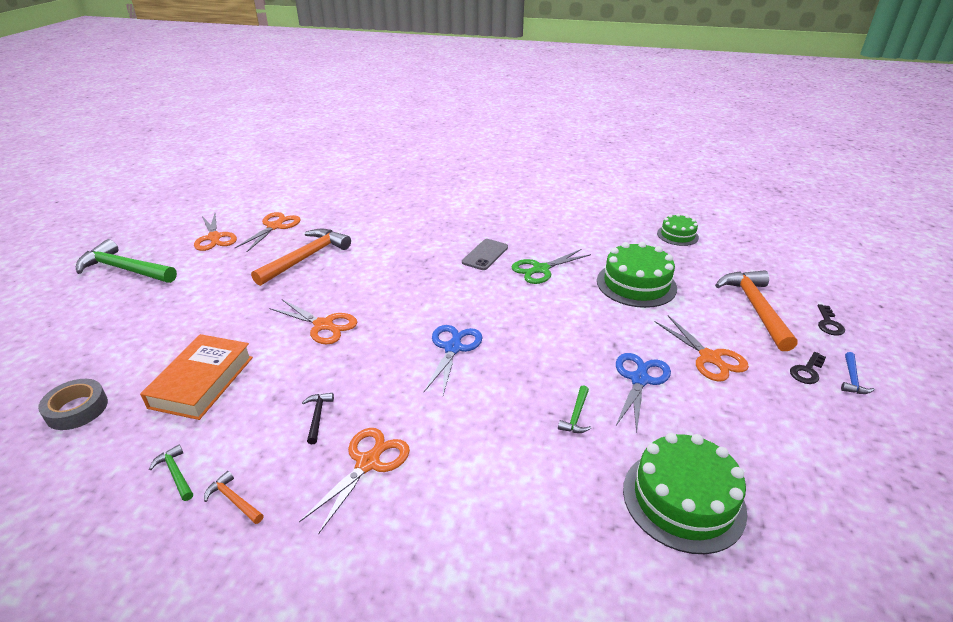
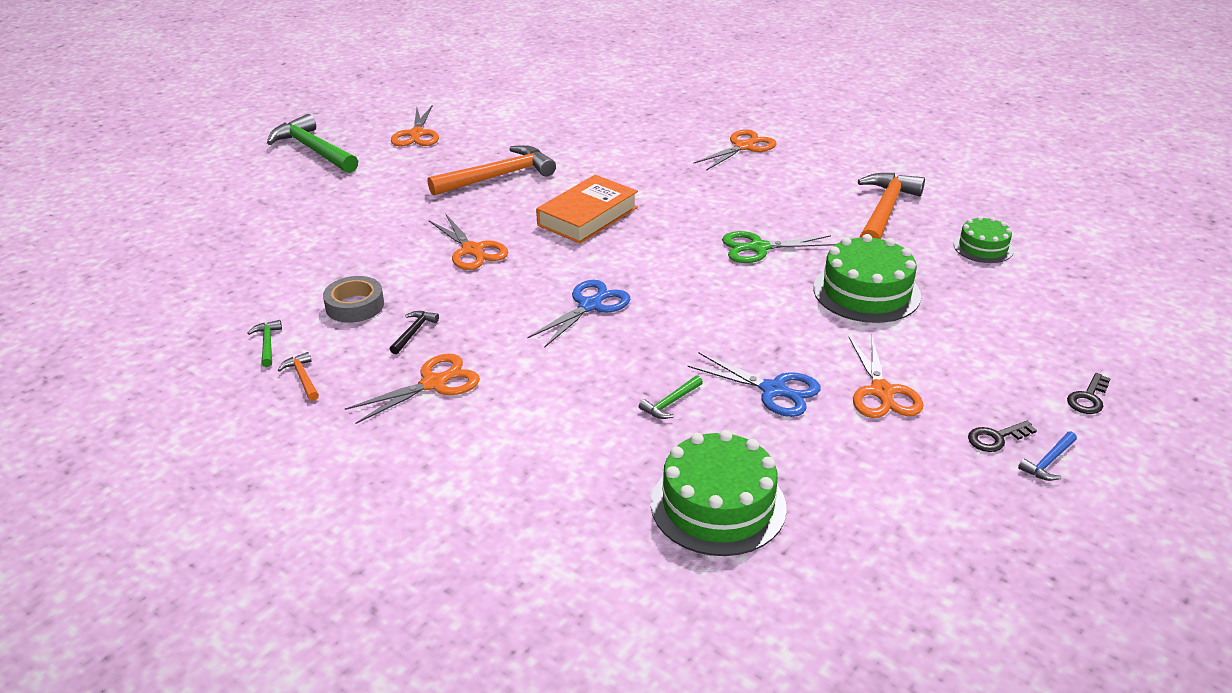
camera: 25 degrees right, 0 degrees up
(77, 409) = (214, 270): grey tape -> grey tape (355, 306)
(202, 382) = (328, 274): orange book -> orange book (587, 216)
(275, 226) = (486, 134): orange scissors -> orange scissors (743, 147)
(485, 255) = (704, 216): grey phone -> none
(639, 380) = (773, 390): blue scissors -> blue scissors turned 75 degrees clockwise
(755, 308) = (1001, 356): orange hammer -> orange hammer (884, 211)

